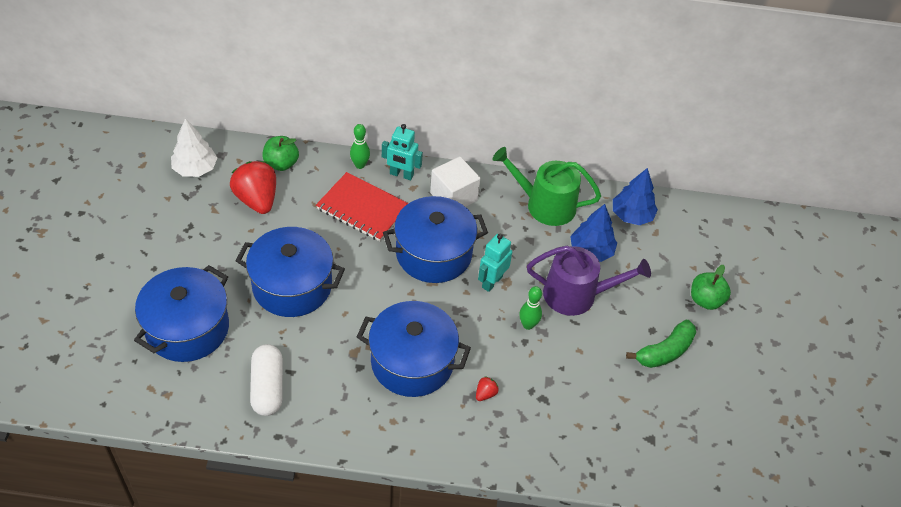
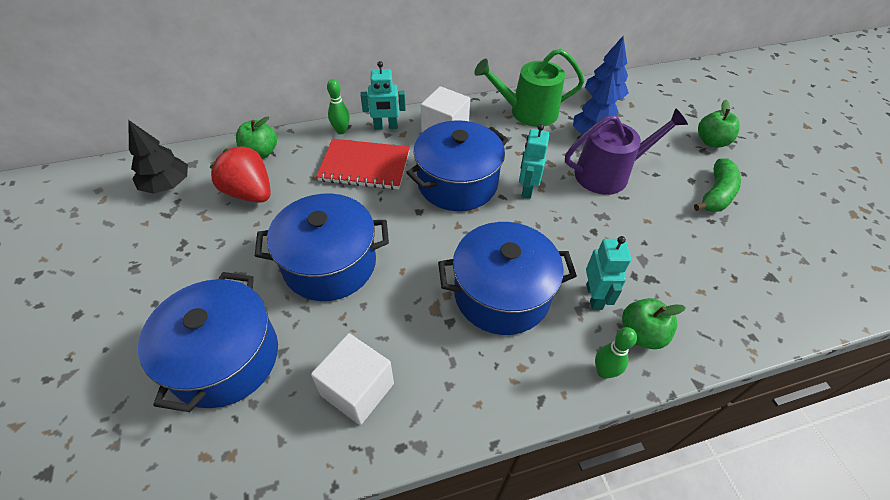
camera: 20 degrees left, 0 degrees up
(195, 169) = (167, 185): white tree -> black tree
(268, 387) = (357, 389): white capsule -> white cube
(485, 394) = (594, 297): red strawberry -> turquoise robot
(502, 436) = (641, 334): none -> green apple
(528, 325) = (586, 215): green bowling pin -> green bowling pin (604, 371)

